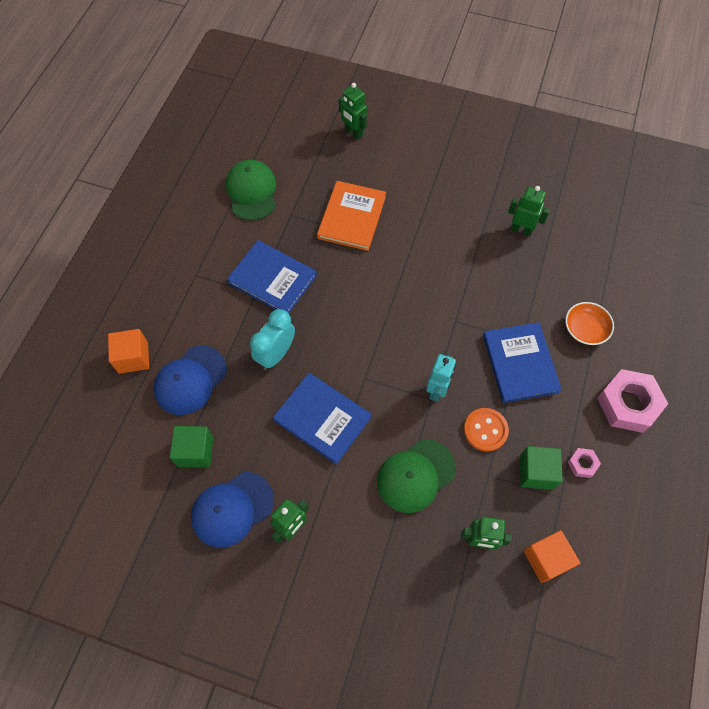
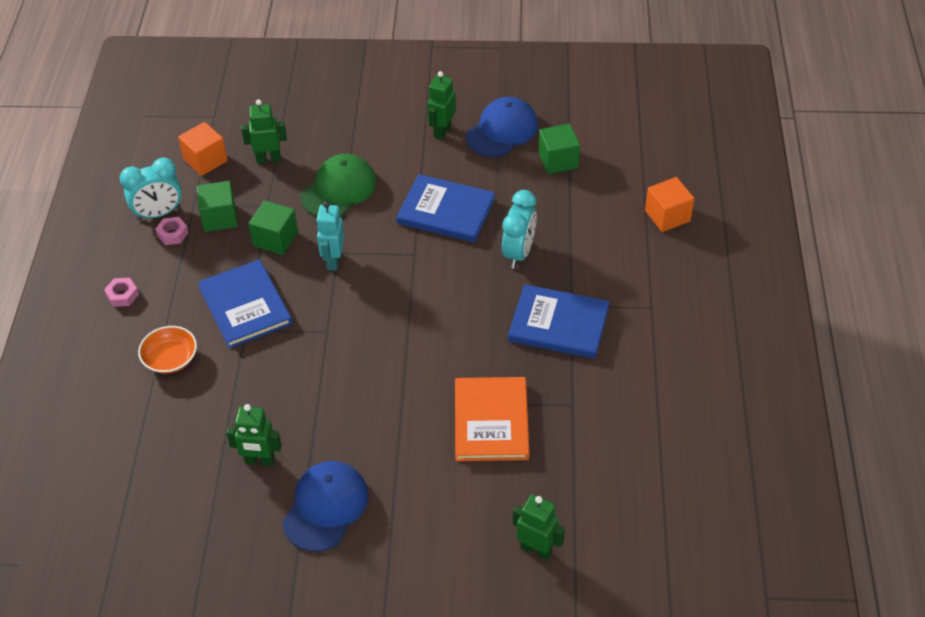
camera: 165 degrees right, 15 degrees down
(190, 380) = (596, 211): blue cap -> blue cap (325, 507)
(252, 192) = (638, 422): green cap -> none
(485, 430) = (275, 239): orange button -> green cube
(596, 495) = (158, 213): none -> turquoise clock
(628, 404) = (122, 295): pink nut -> pink nut, size x0.47

